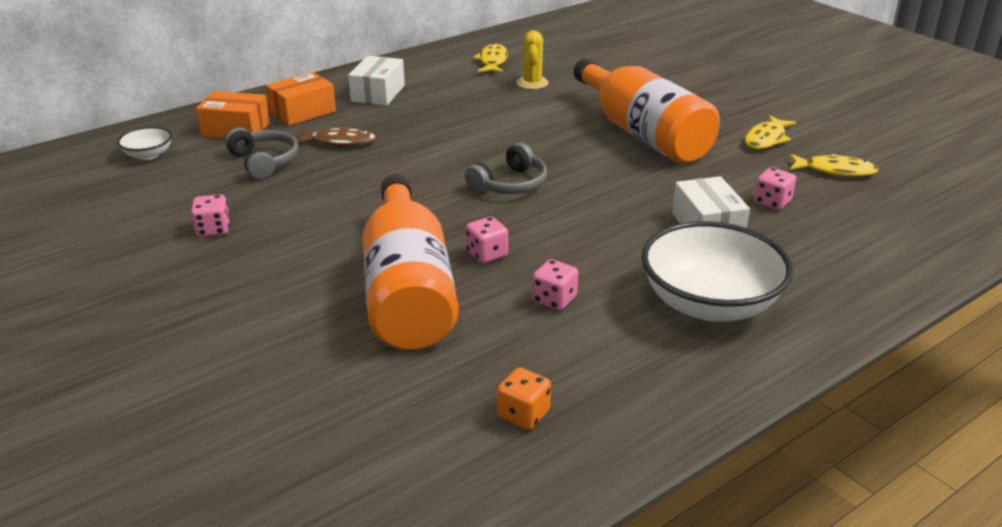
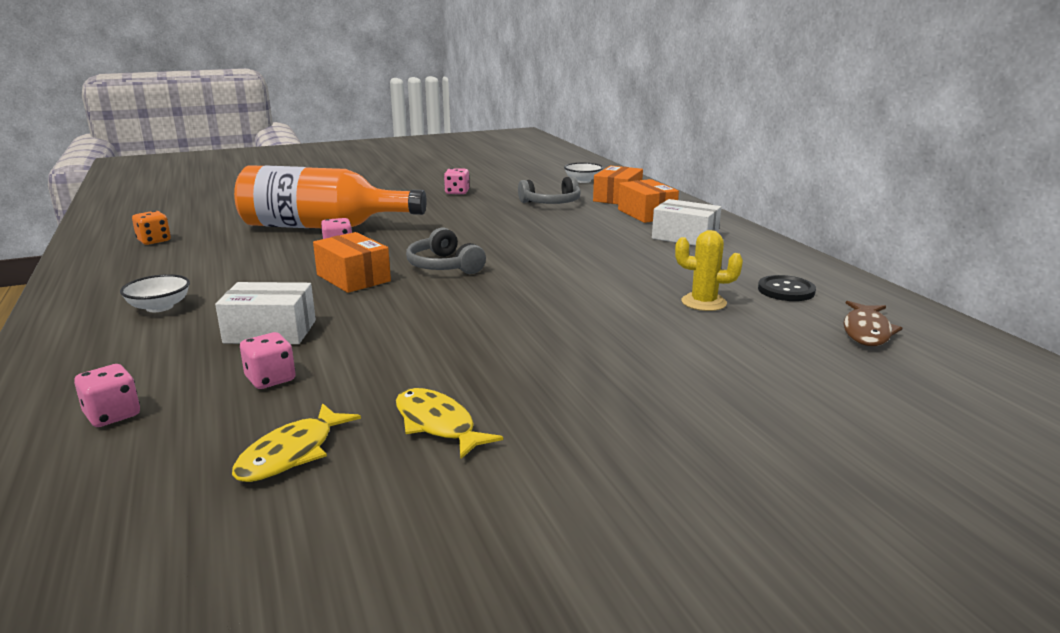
camera: 105 degrees right, 10 degrees down
(339, 142) = (575, 221): brown fish -> brown fish (867, 331)
(493, 61) = (786, 290): yellow fish -> black button
(554, 300) = (250, 260): pink dice -> pink dice (112, 415)
(568, 221) = (353, 278): none -> orange box
(643, 133) = (514, 340): orange bottle -> none
(709, 304) = (159, 307): white bowl -> white bowl, size x0.46

